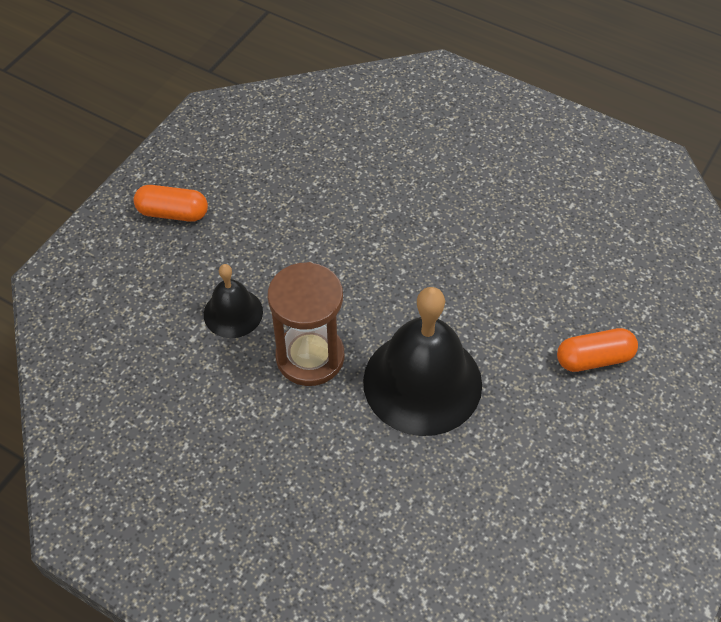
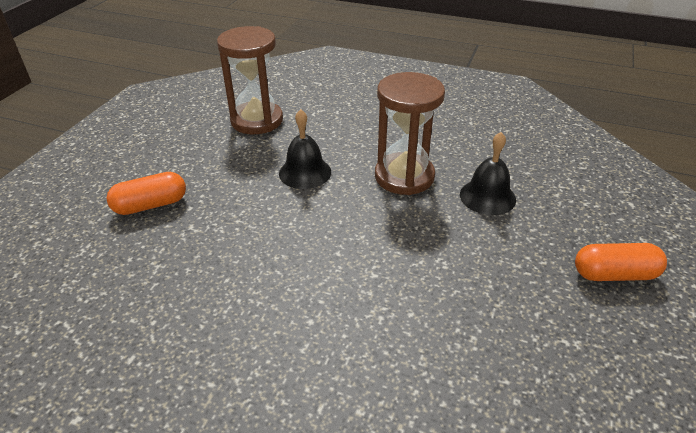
camera: 170 degrees right, 15 degrees down
(422, 382) = (305, 172): black bell -> black bell, size x0.52
(480, 501) = (257, 120): none -> brown hourglass

